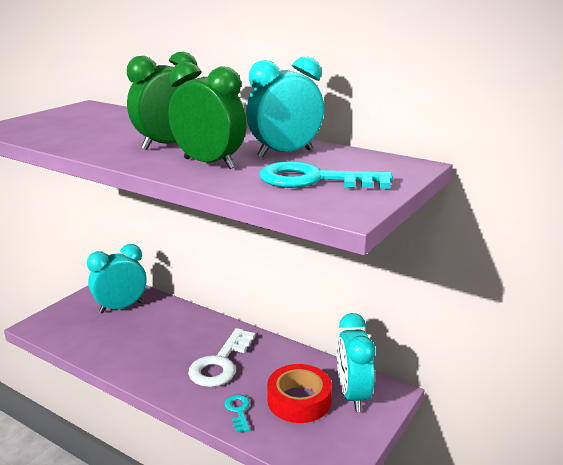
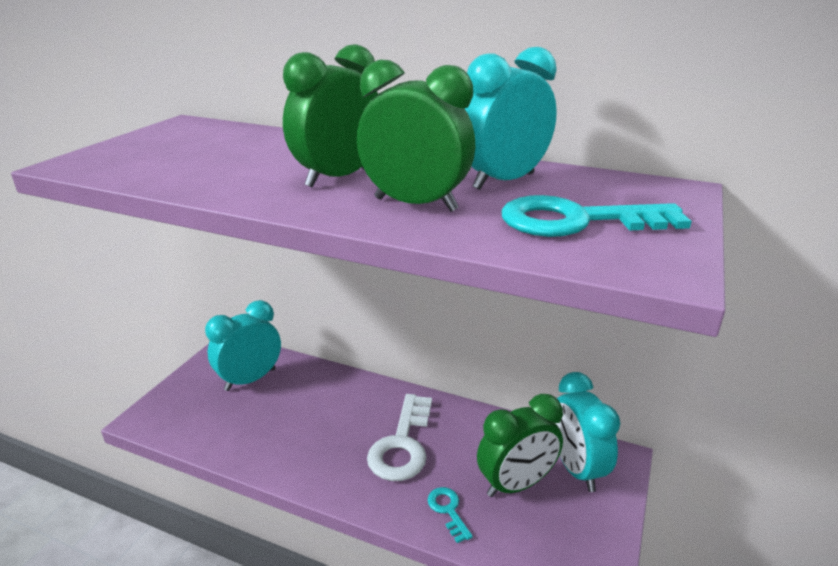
camera: 10 degrees left, 5 degrees up
(299, 400) = (516, 484): red tape -> green clock

